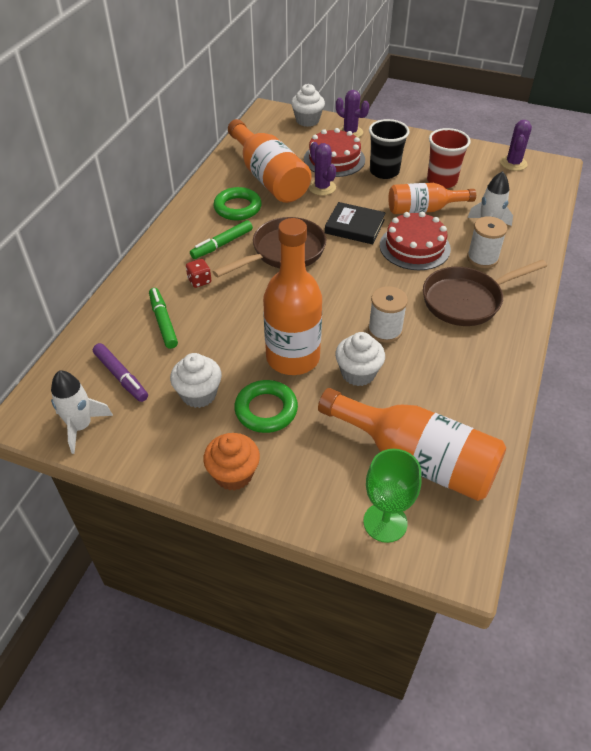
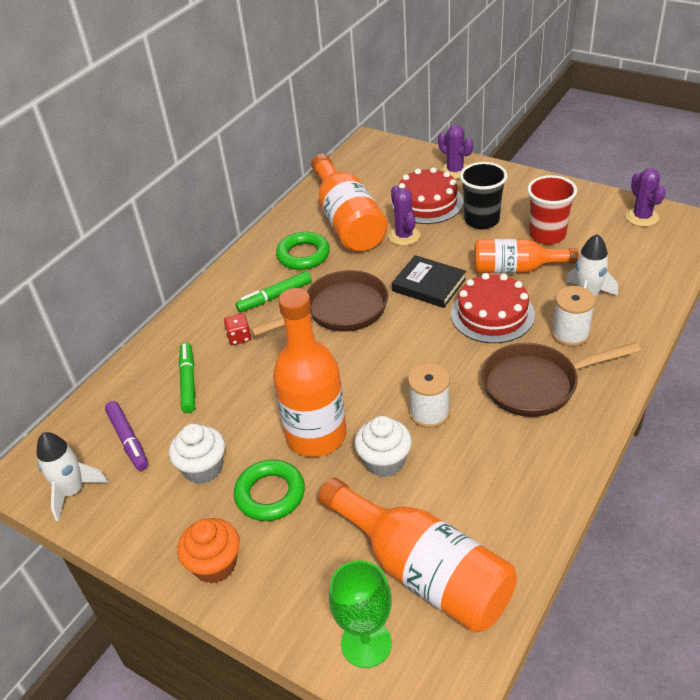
camera: 15 degrees right, 5 degrees down
(307, 120) = (409, 155): white cupcake -> none
(513, 163) = (642, 217): purple cactus -> purple cactus turned 45 degrees counterclockwise

